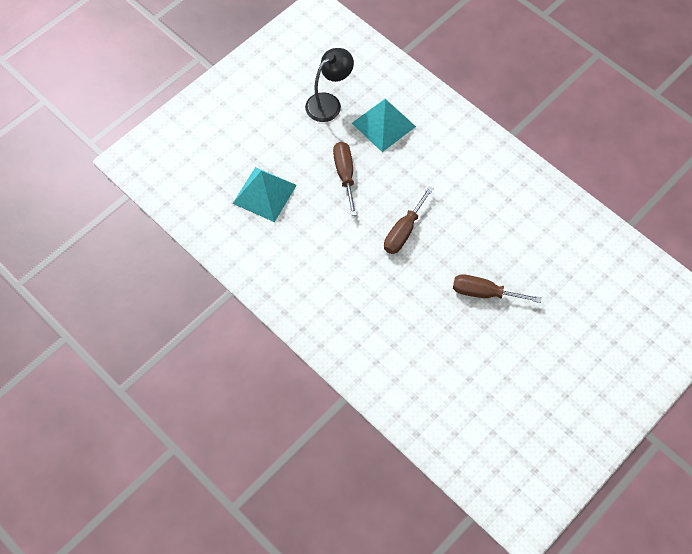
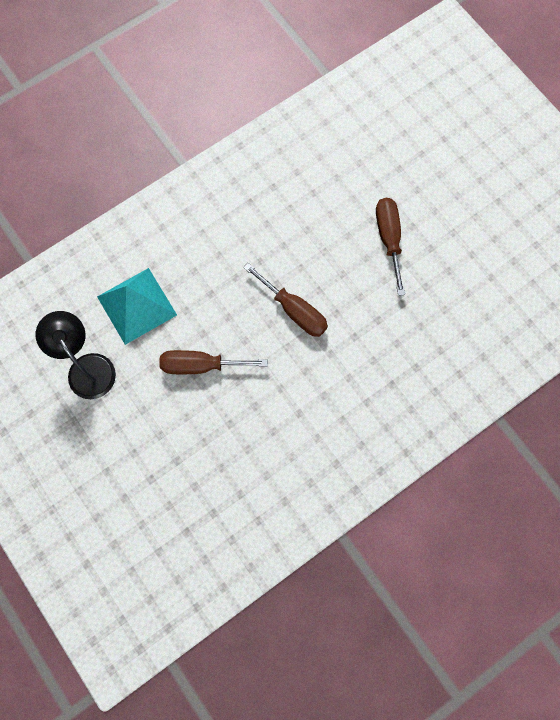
camera: 80 degrees left, 10 degrees up
(264, 194) = (208, 472): turquoise pyramid -> none
(484, 293) = (389, 239): brown screwdriver -> brown screwdriver turned 150 degrees clockwise

